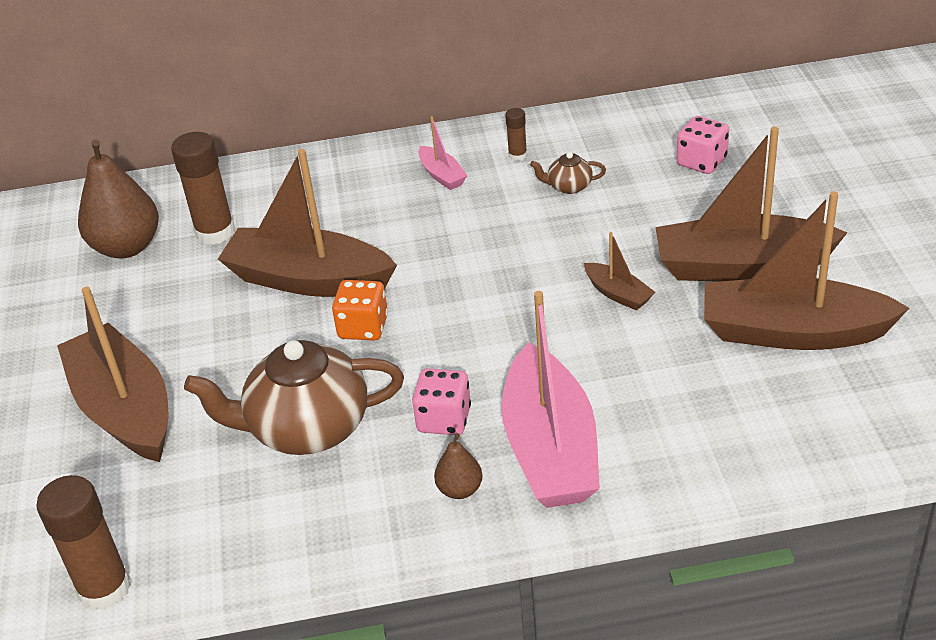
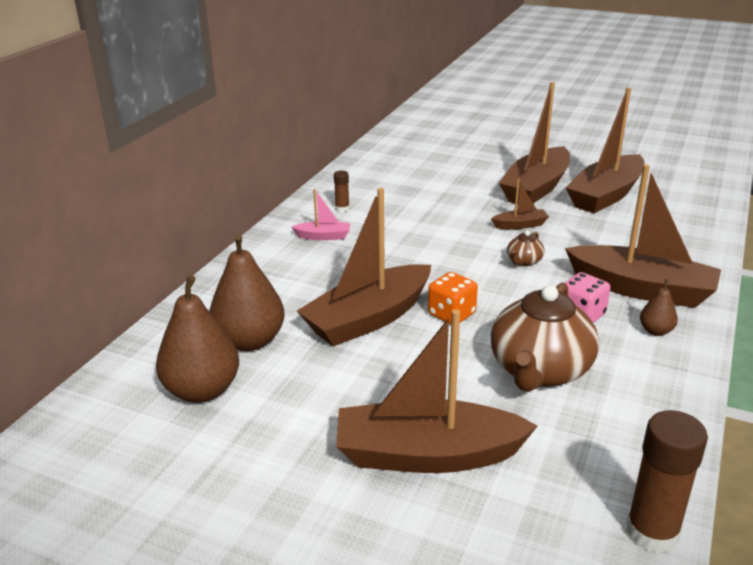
camera: 60 degrees left, 10 degrees down
(215, 232) = (249, 341): brown glue stick -> brown pear
(550, 448) = (641, 289): pink boat -> brown boat
(568, 186) = (398, 205): brown teapot -> brown teapot (524, 261)
(701, 162) = (430, 167): pink dice -> none

